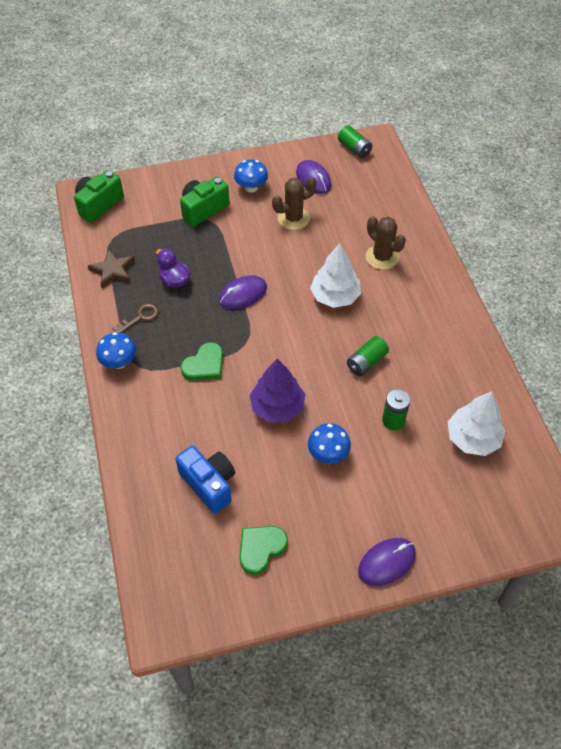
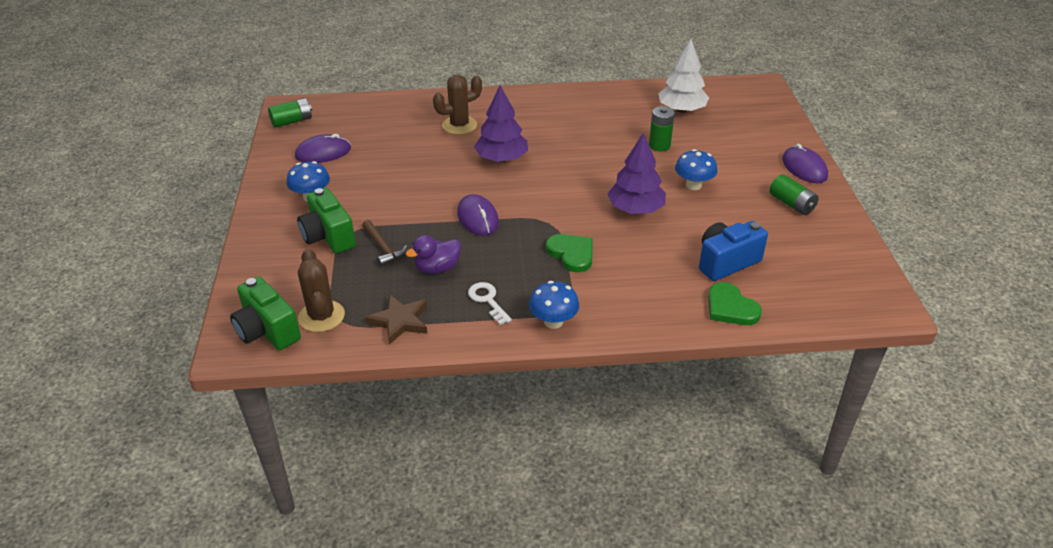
camera: 80 degrees left, 15 degrees down
(140, 317) = (487, 300): brown key -> white key
(194, 243) = (383, 248): none -> brown hammer
(261, 548) = (797, 235): green heart -> green heart (730, 308)
(293, 218) = (378, 172): brown cactus -> brown cactus (321, 316)
(335, 296) = (501, 159): white tree -> purple tree
(366, 362) = (590, 151): green battery -> green battery (791, 204)

